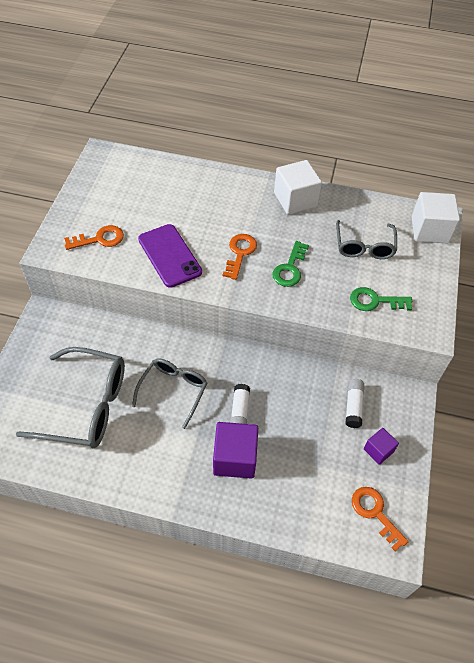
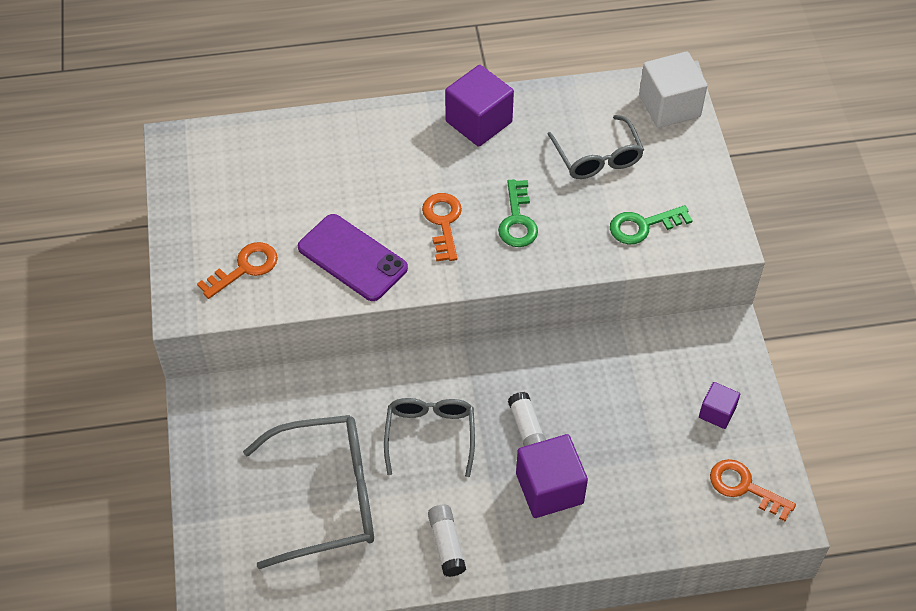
camera: 20 degrees left, 0 degrees up
(295, 199) = (478, 122): white cube -> purple cube
(353, 406) = (664, 370): white glue stick -> white glue stick (446, 544)

